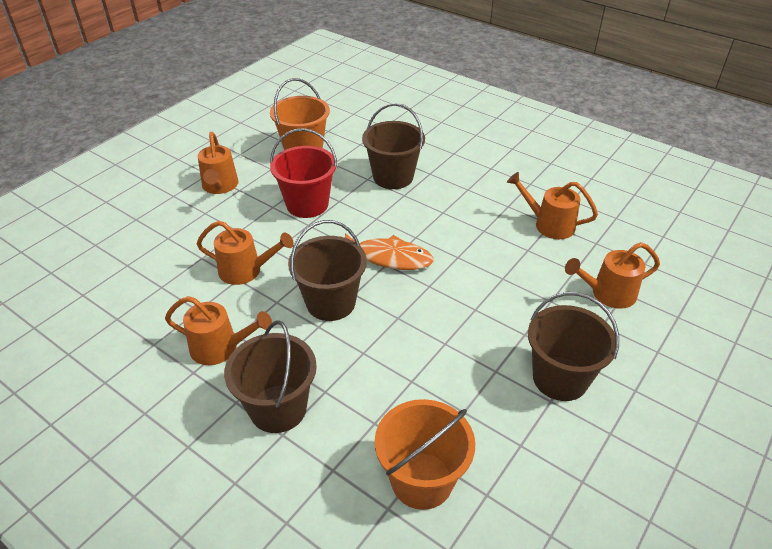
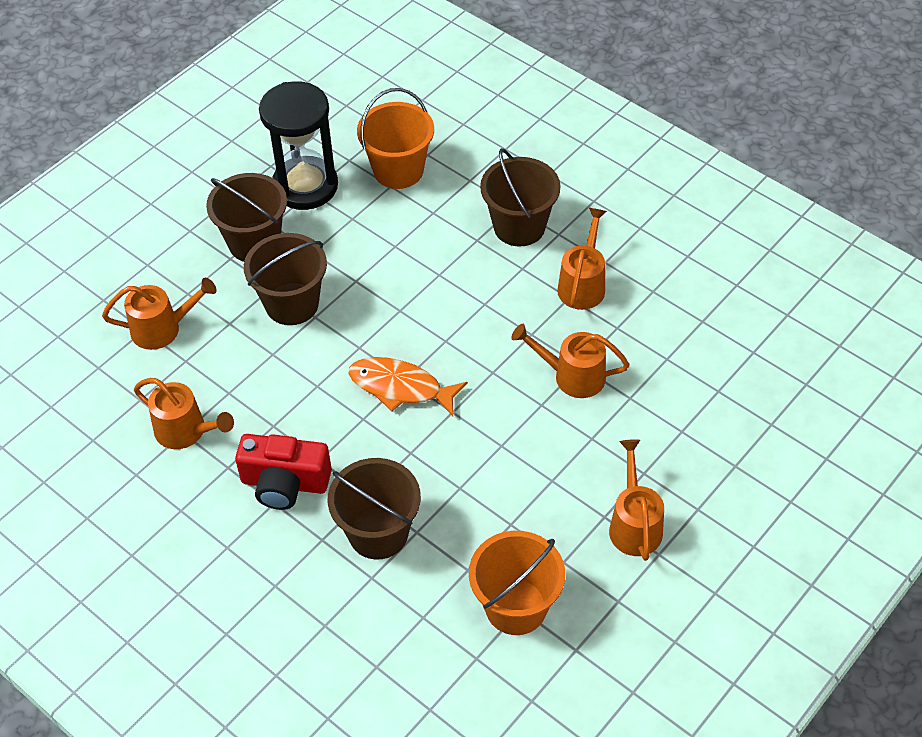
camera: 175 degrees left, 10 degrees up
(221, 348) = (583, 284): orange watering can -> orange watering can turned 90 degrees clockwise
(307, 204) = (504, 482): red bucket -> none
(330, 302) = (471, 330): brown bucket -> brown bucket (292, 304)
(463, 199) = (285, 483): none -> red camera
(529, 452) = (305, 186): none -> black hourglass

